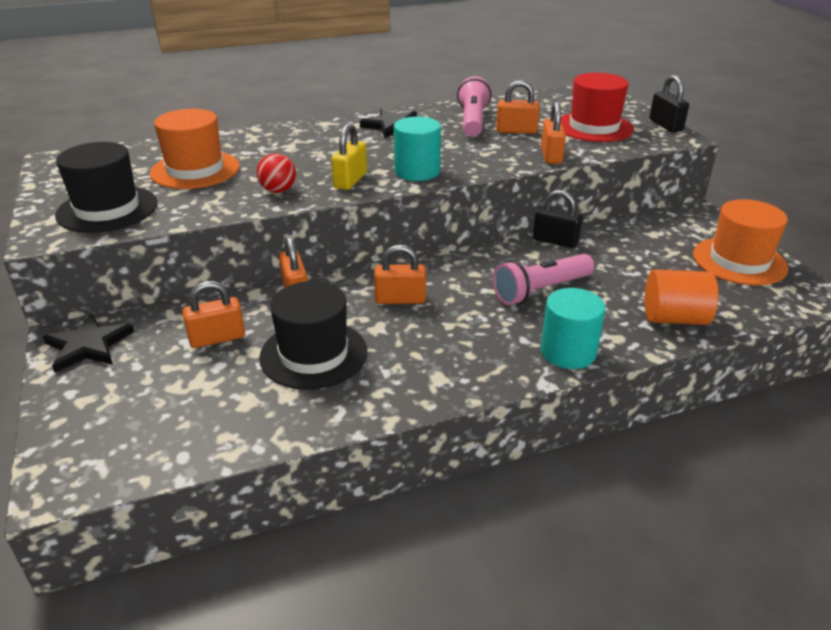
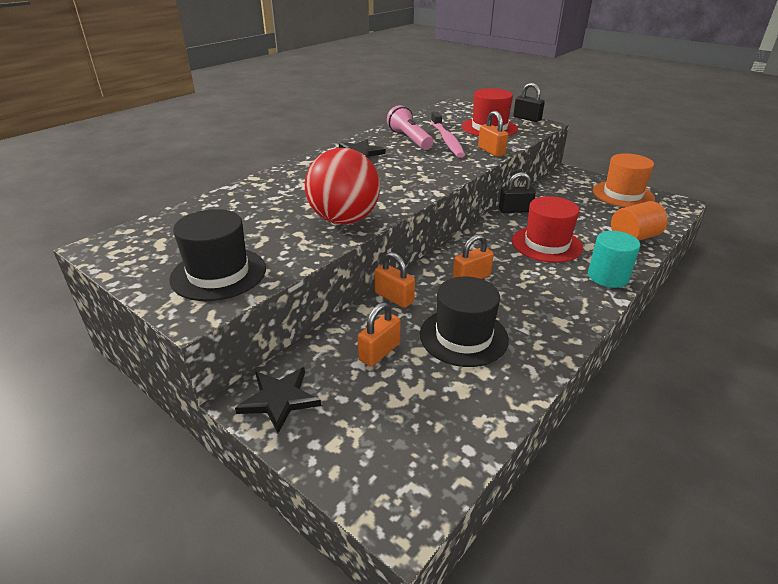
camera: 30 degrees left, 0 degrees up
(195, 170) = (251, 221): orange hat -> none
(278, 191) = (344, 220): red ball -> red ball, size x2.19
(350, 180) = (386, 199): yellow padlock -> none
(417, 171) = (423, 181): turquoise cylinder -> none
(516, 131) = (447, 140): orange padlock -> pink toothbrush
(541, 290) = (546, 244): pink flashlight -> red hat

